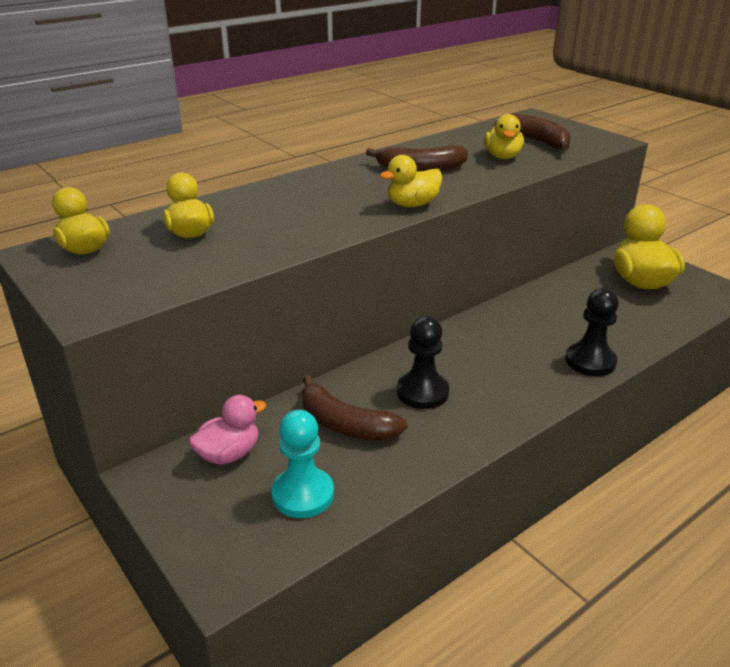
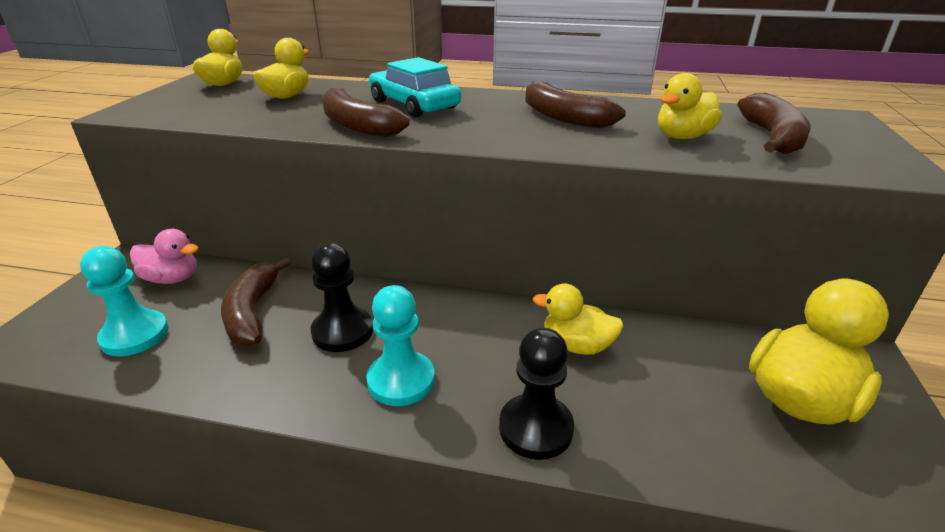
camera: 50 degrees right, 0 degrees up
(309, 198) = (414, 105): none -> turquoise car
(324, 229) = (357, 126): none -> brown banana
(412, 204) = (470, 138): yellow duck -> yellow duck (576, 345)
(503, 388) = (401, 380): none -> turquoise pawn

